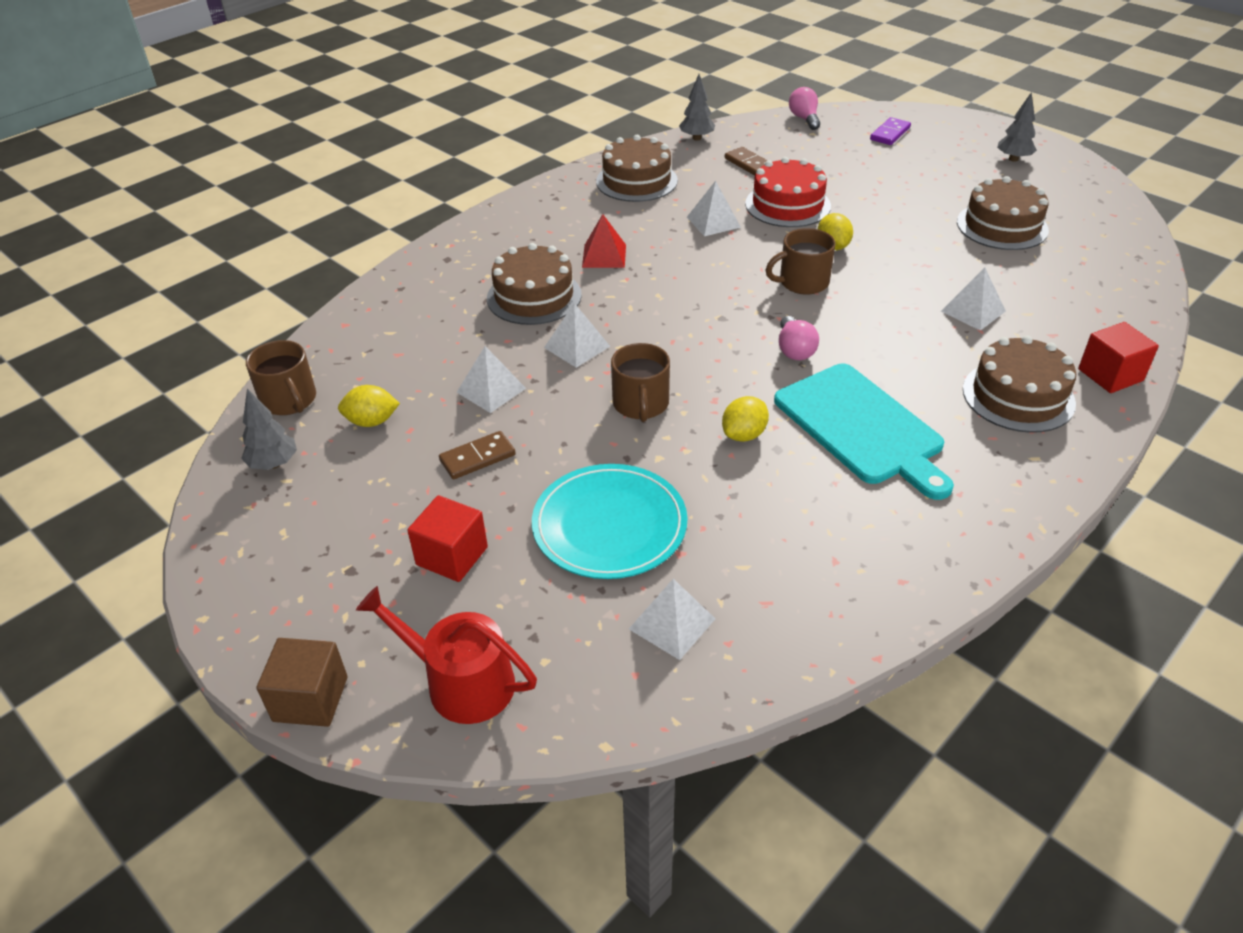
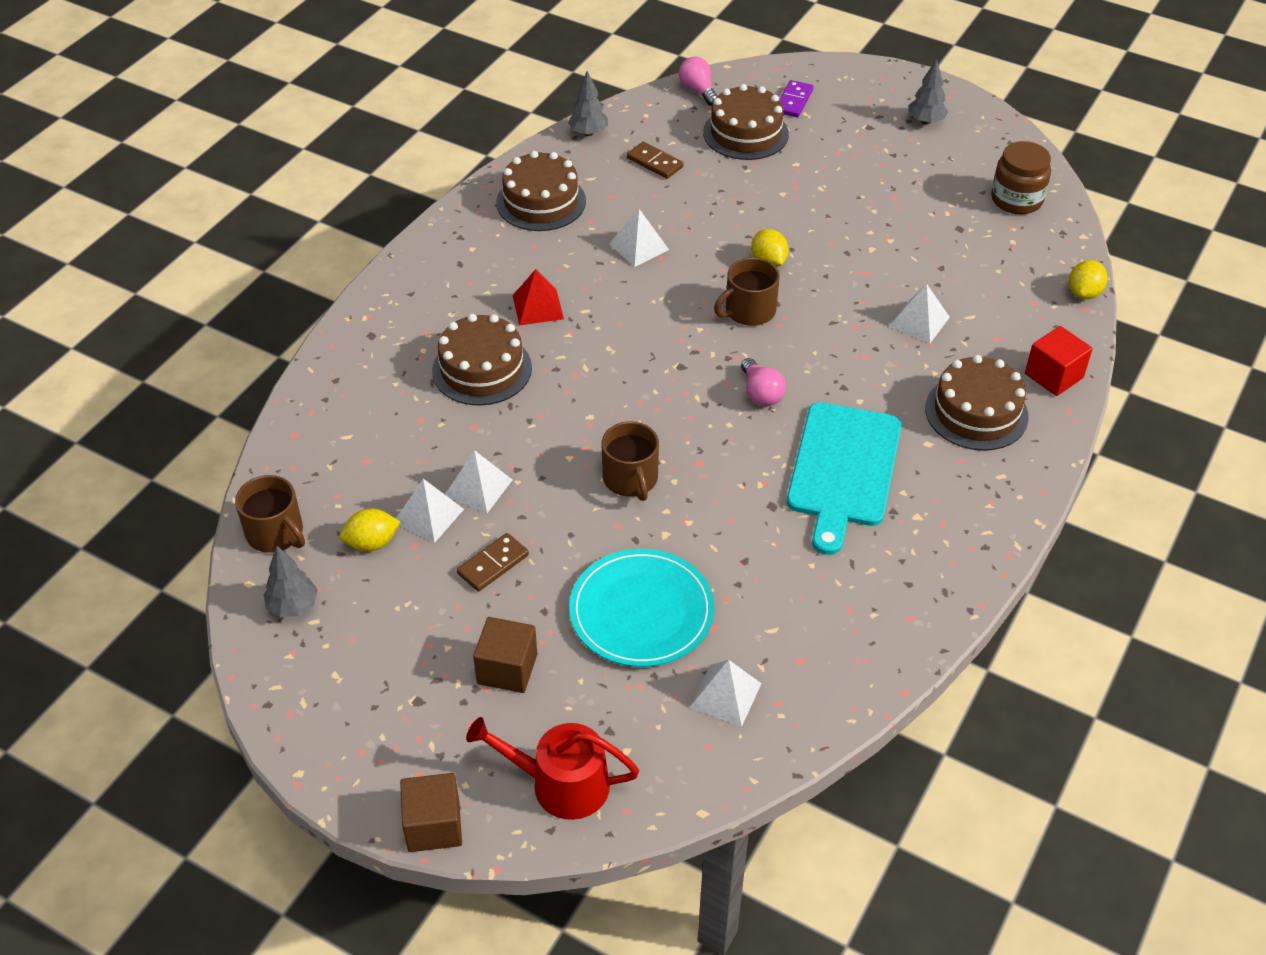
camera: 15 degrees left, 5 degrees up
(452, 556) = (507, 669): red cube -> brown cube
(577, 347) = (547, 423): white pyramid -> white pyramid (429, 515)
(744, 434) = (737, 496): yellow lemon -> yellow lemon (1084, 293)
(787, 205) = (710, 213): red cake -> none
(862, 427) = (843, 470): turquoise cutting board -> turquoise cutting board turned 60 degrees clockwise
(1002, 226) = (929, 212): brown cake -> brown cake (745, 133)
(1094, 226) = (1016, 200): none -> brown jar

